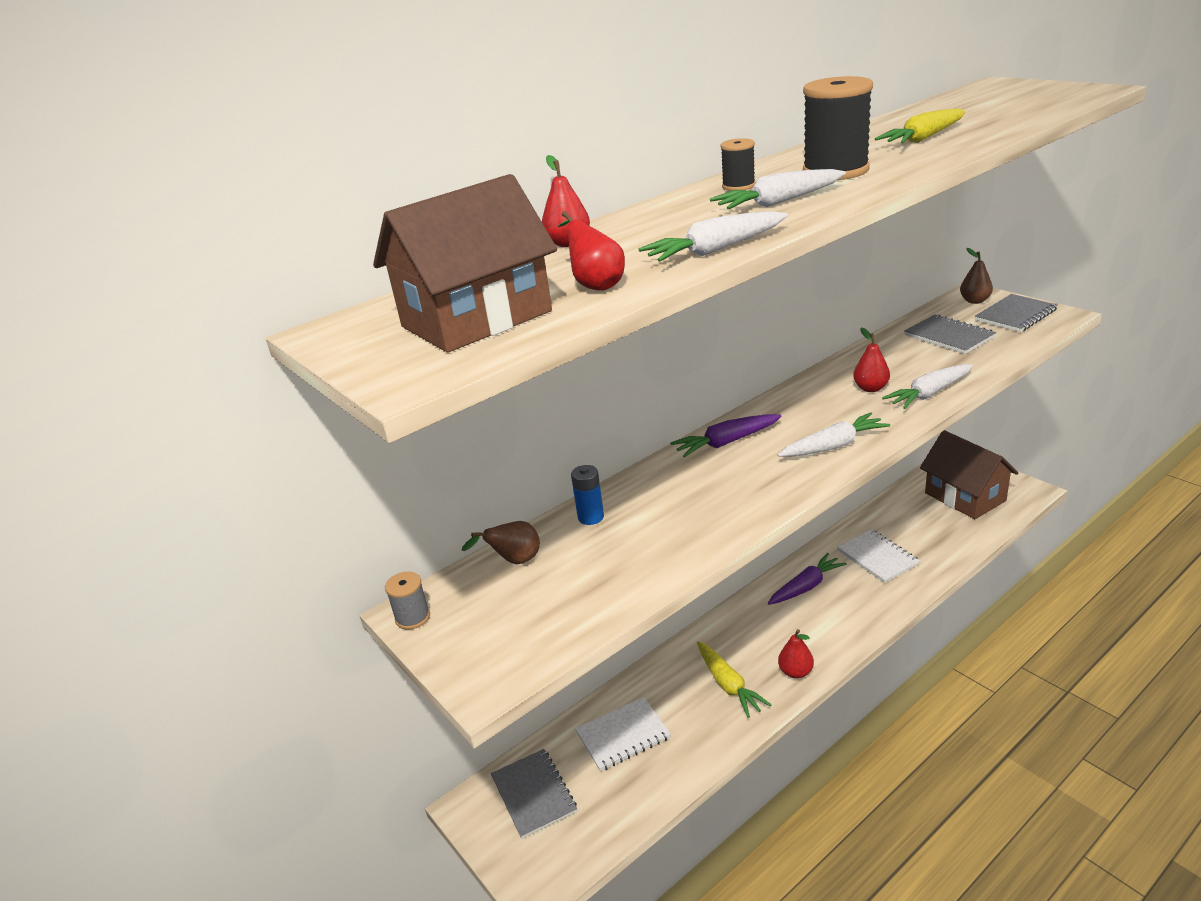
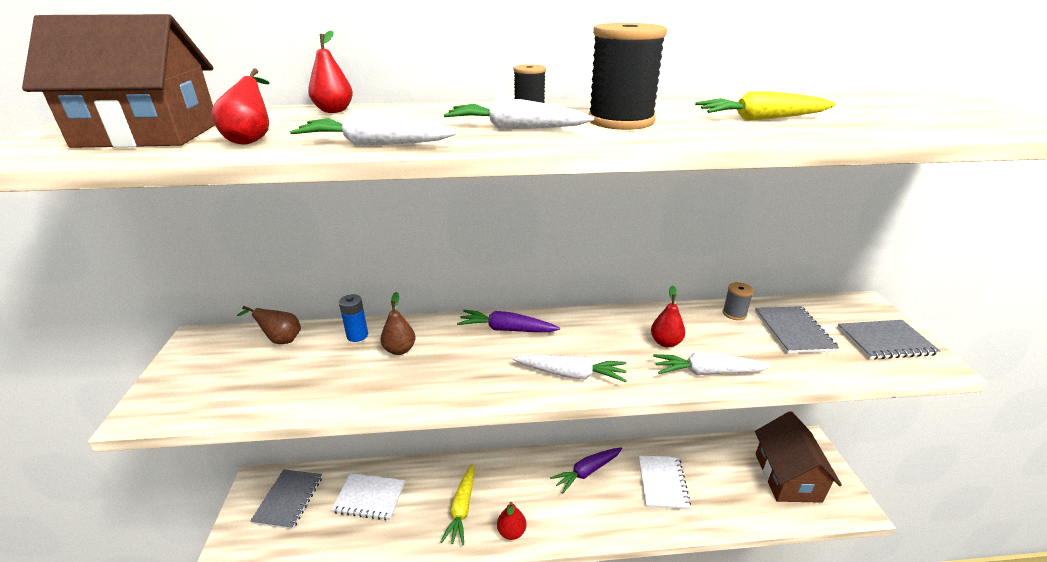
camera: 30 degrees right, 0 degrees up
(413, 617) = (190, 344): grey spool -> grey spool (734, 313)
(806, 587) = (587, 472): purple carrot -> purple carrot turned 150 degrees clockwise
(974, 301) = (860, 311): brown pear -> brown pear (399, 350)

